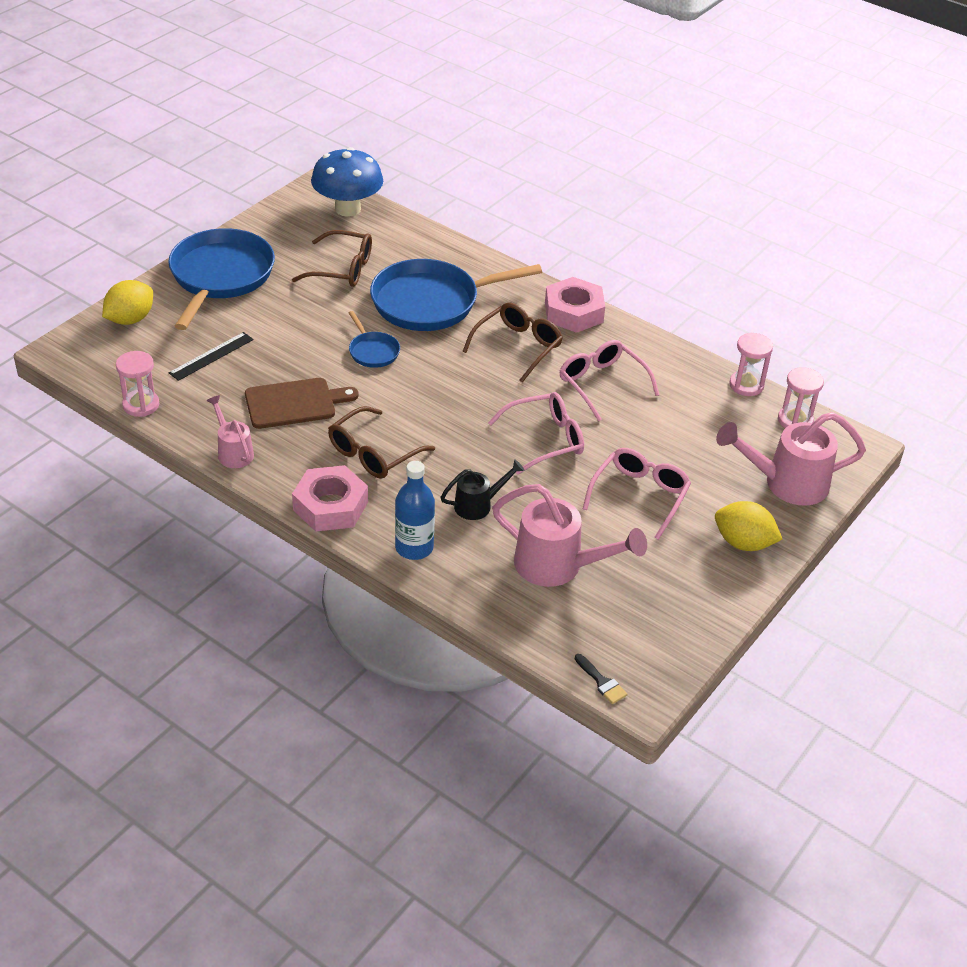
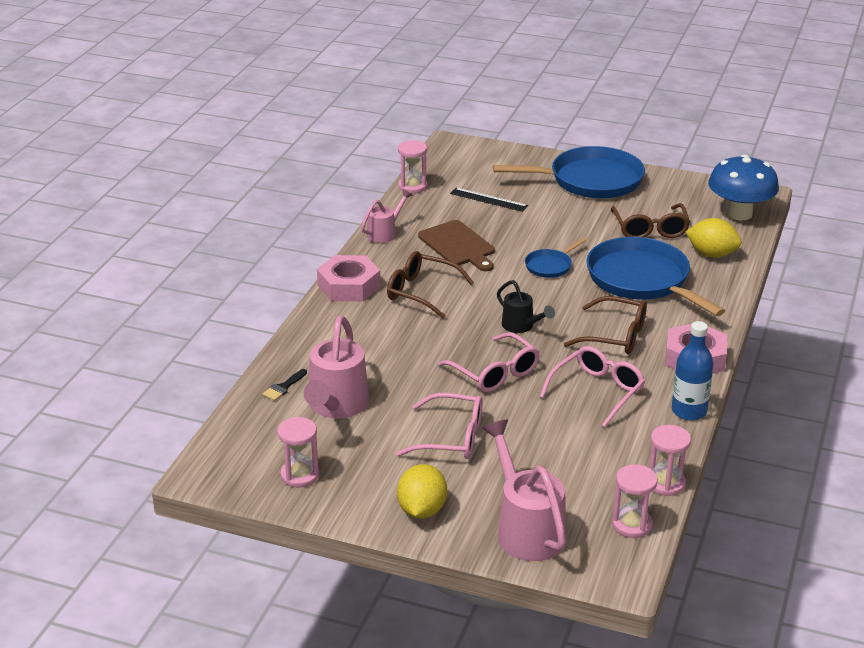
camera: 75 degrees right, 10 degrees down
(130, 319) = (506, 159): yellow lemon -> yellow lemon (712, 254)
(414, 548) = (322, 332): blue bottle -> blue bottle (689, 411)
(478, 505) = (389, 353): black watering can -> black watering can (521, 326)
(601, 682) = (211, 451): black brush -> black brush (284, 387)
(665, 618) = (300, 475): none -> pink hourglass

